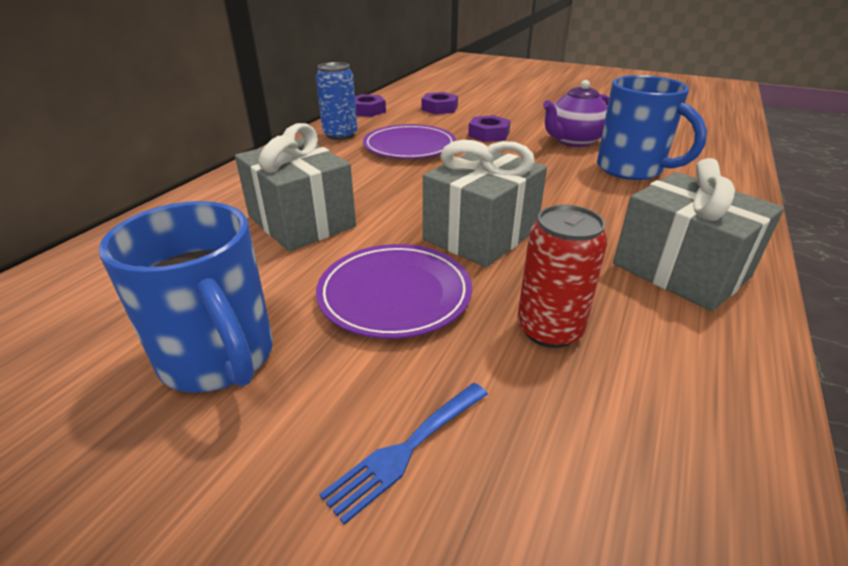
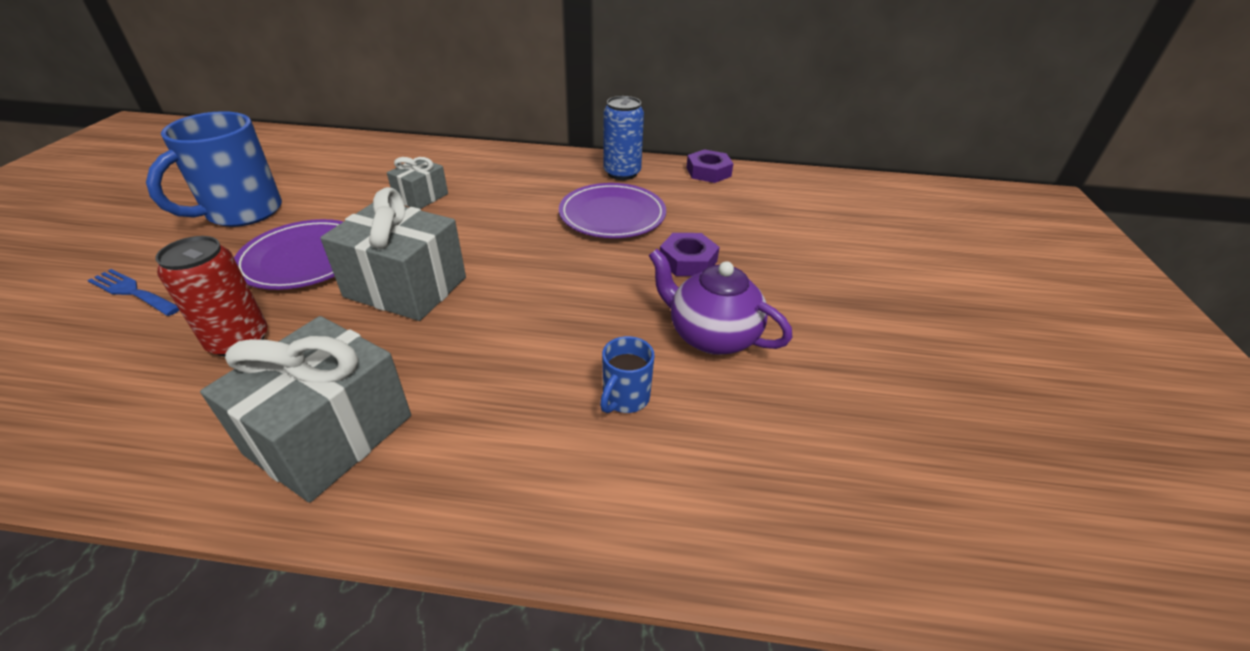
camera: 70 degrees right, 5 degrees up
(301, 221) = (421, 197): grey gift -> grey gift, size x0.55
(439, 108) = (760, 213): purple nut -> none
(632, 169) = (625, 398): blue mug -> blue mug, size x0.48

